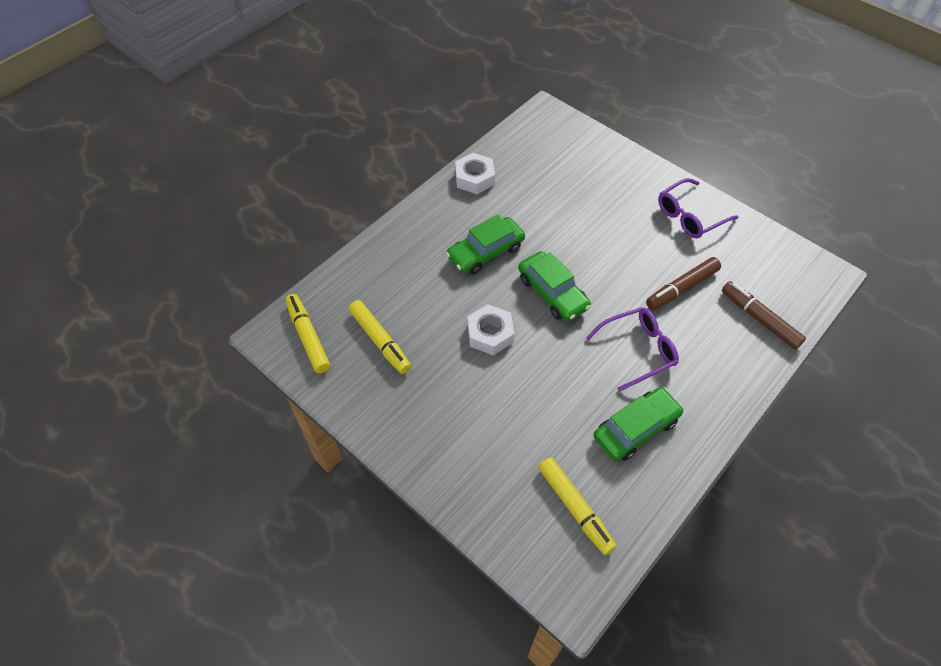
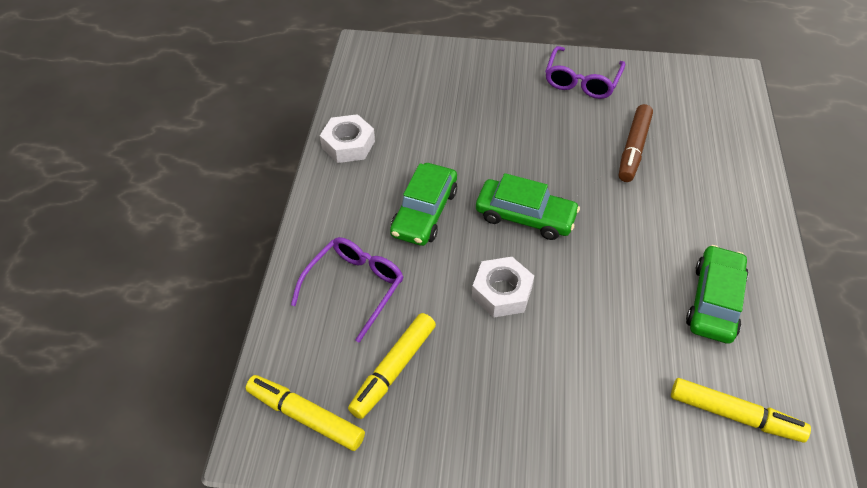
camera: 35 degrees left, 5 degrees down
(380, 341) = (393, 369): yellow marker -> yellow marker turned 105 degrees clockwise
(638, 350) = (649, 227): purple glasses -> purple glasses (354, 287)
(759, 319) = (718, 141): brown marker -> none

